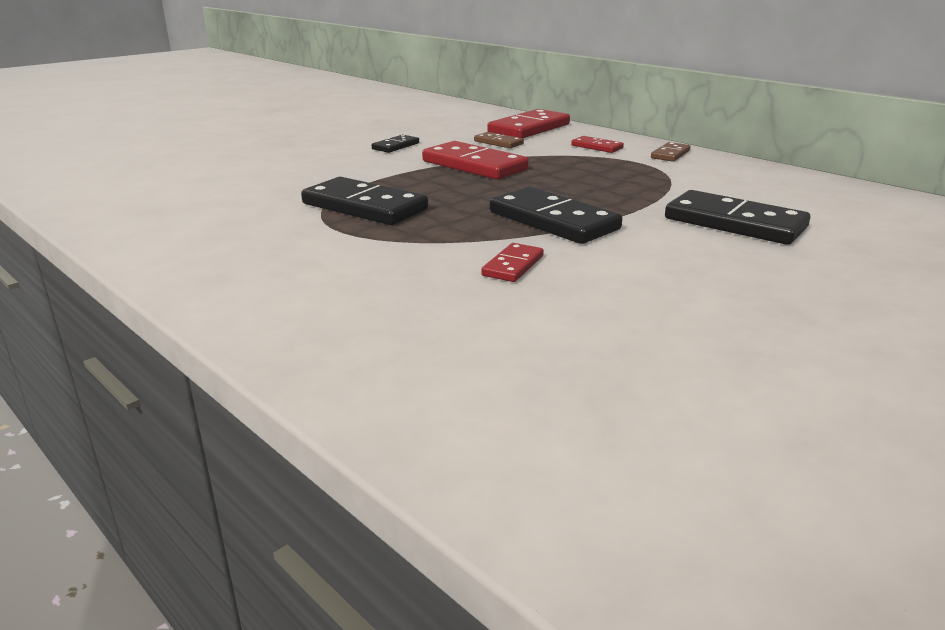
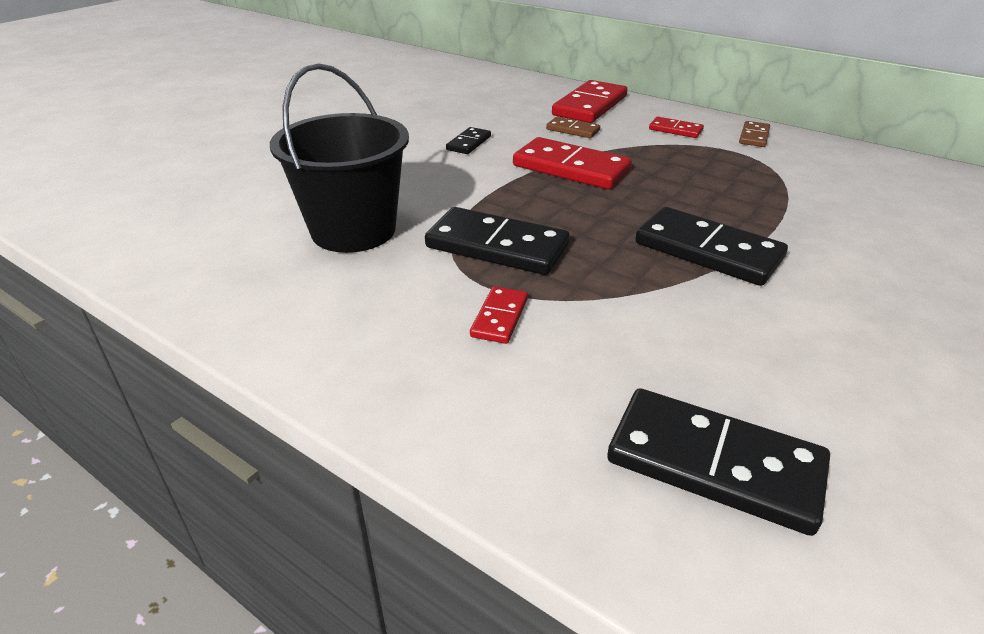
camera: 10 degrees left, 10 degrees up
(251, 191) = (353, 230): none -> black bucket
(513, 266) = (714, 329): red domino -> red domino (499, 317)
(734, 223) = (884, 237): black domino -> black domino (714, 464)

